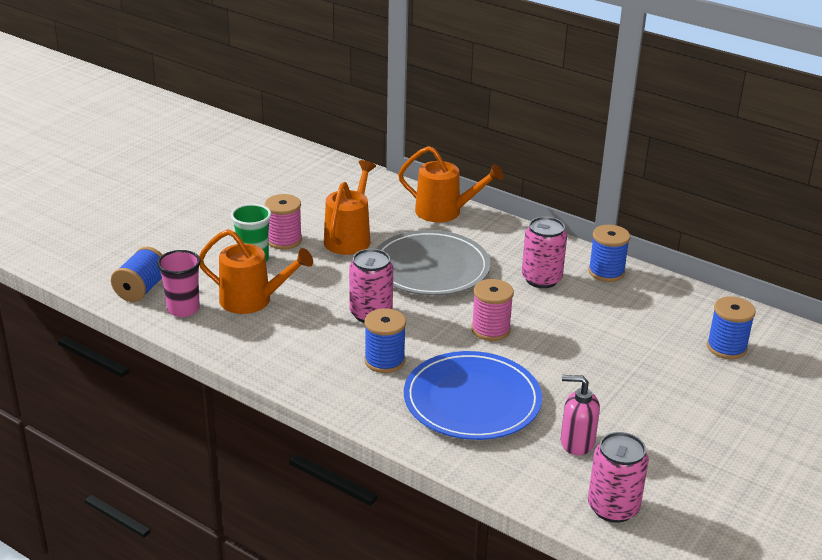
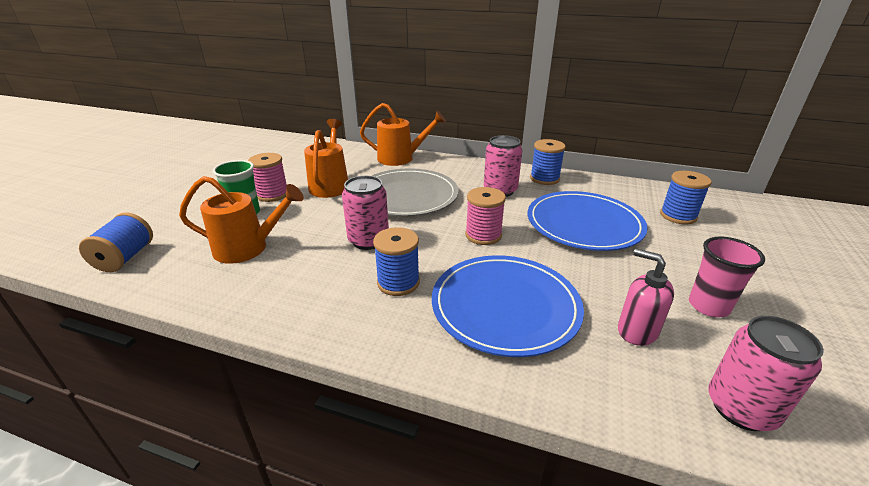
camera: 15 degrees left, 0 degrees up
(183, 309) = (172, 269): pink cup -> pink cup (708, 306)
(576, 442) = (636, 331): pink soap dispenser -> pink soap dispenser turned 45 degrees clockwise
(608, 337) = (584, 224): none -> blue plate

